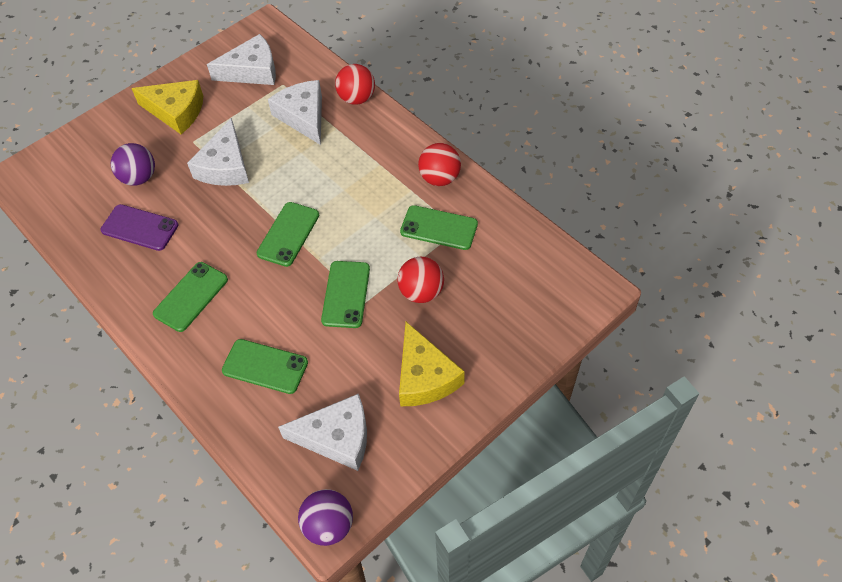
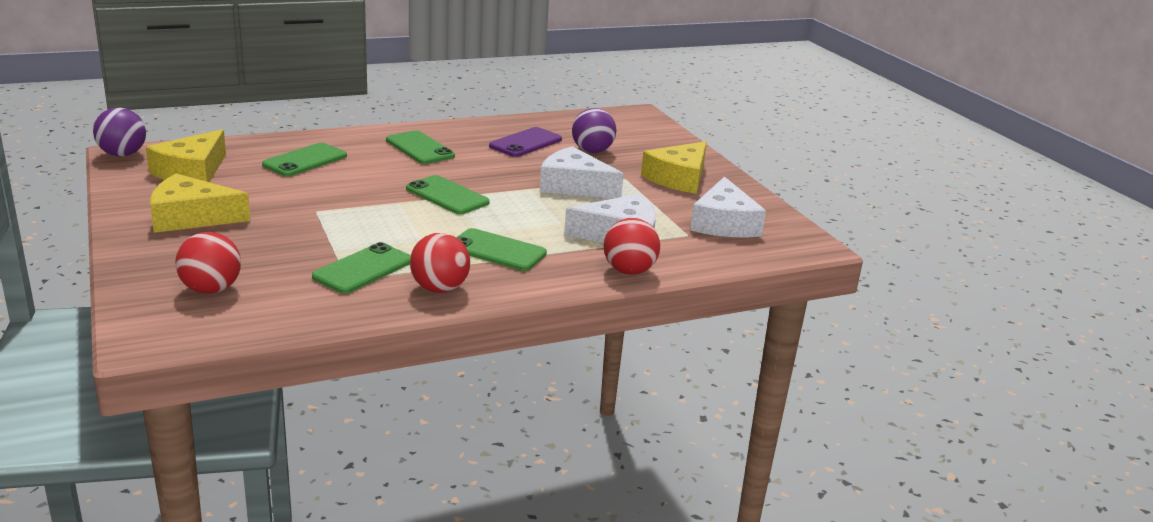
camera: 105 degrees right, 30 degrees down
(337, 437) = (192, 171): white cheese -> yellow cheese
(346, 294) = (337, 205): green phone -> green phone (497, 251)
(421, 292) = (289, 239): red ball -> red ball (211, 289)

